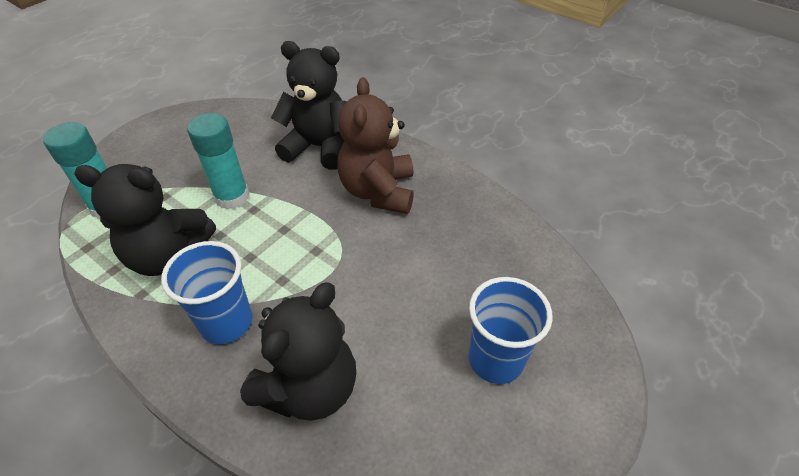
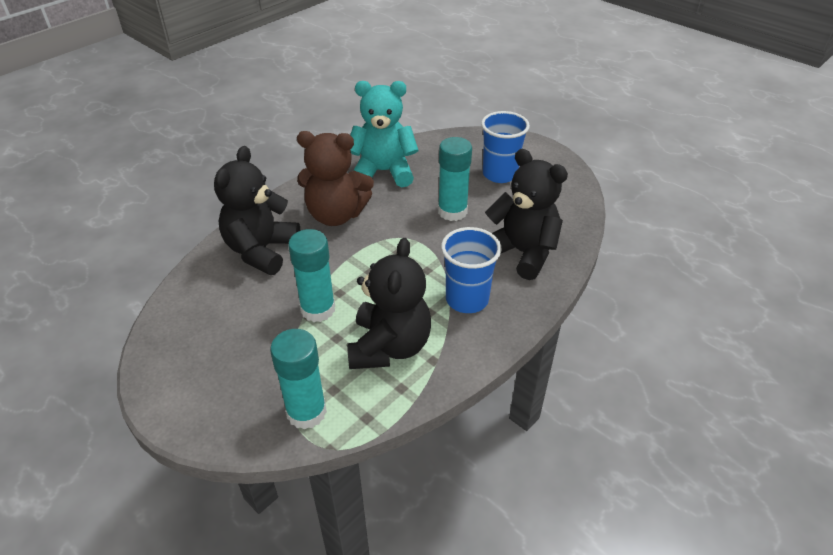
camera: 85 degrees left, 5 degrees down
(395, 301) = (452, 211): none -> turquoise glue stick
(469, 223) = (383, 172): none -> turquoise teddy bear

